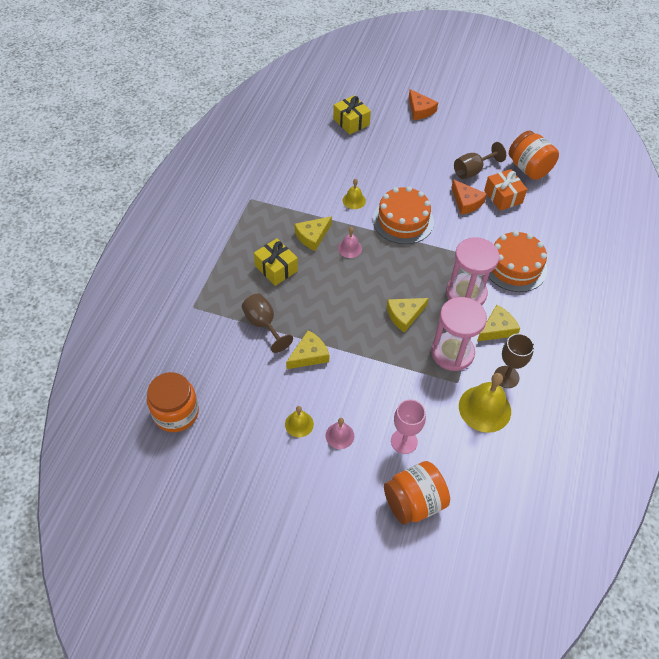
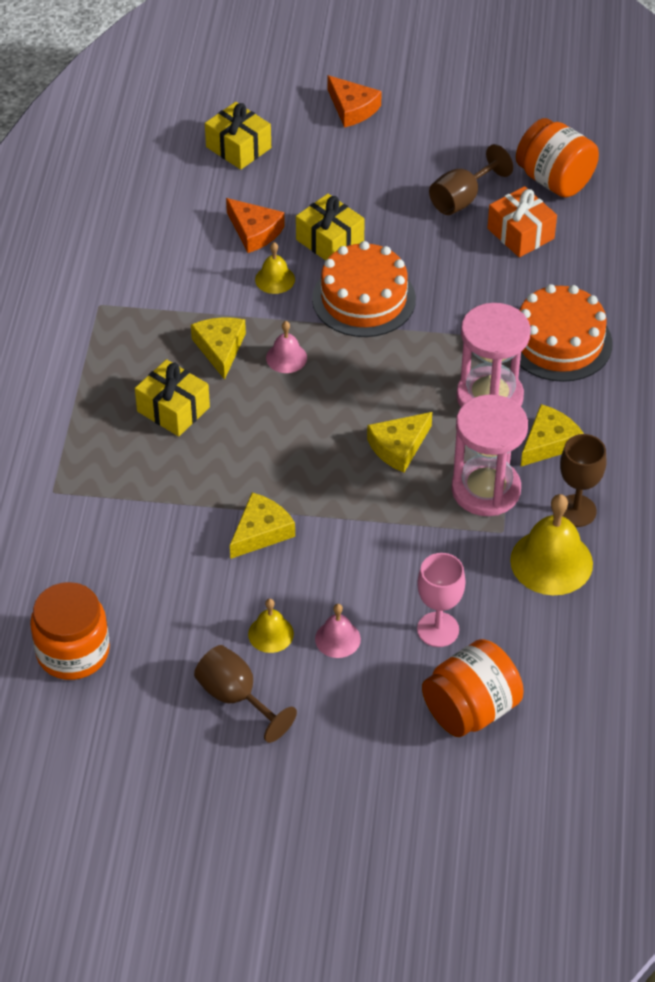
camera: 10 degrees left, 5 degrees down
(264, 325) = (176, 499): brown goblet -> brown goblet (236, 698)
(312, 236) = (220, 348): yellow cheese -> yellow cheese turned 135 degrees clockwise
(391, 183) = (330, 241): none -> yellow gift
(466, 202) = (462, 252): orange cheese -> orange cheese (254, 231)

